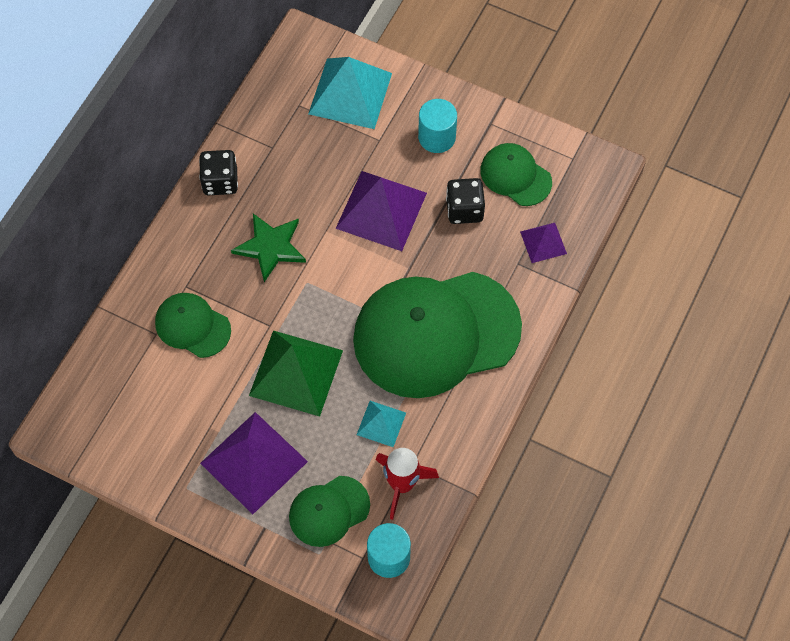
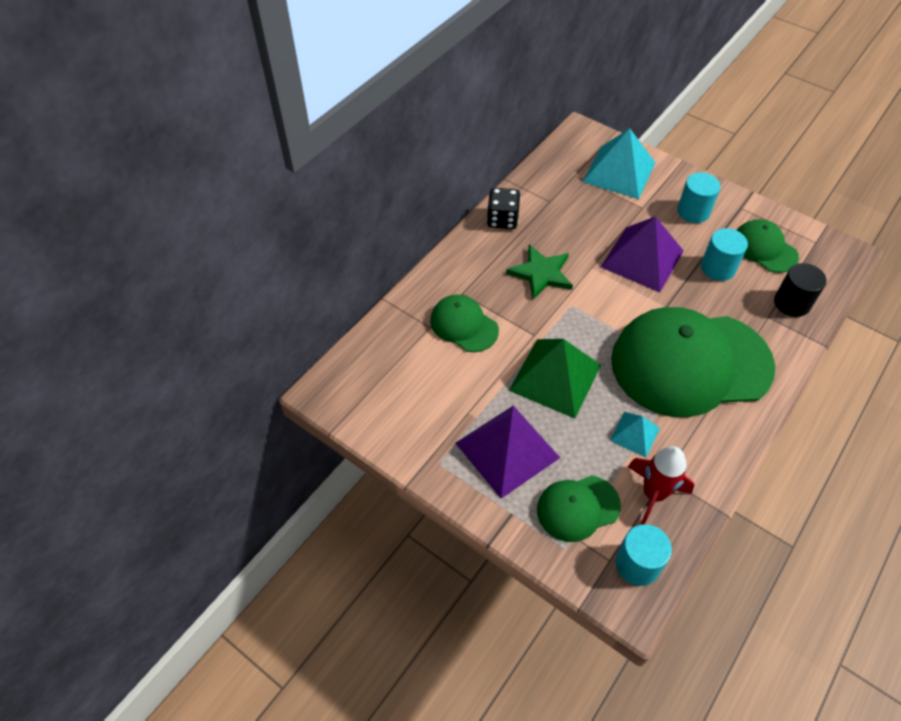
camera: 10 degrees right, 10 degrees down
(464, 210) = (718, 268): black dice -> turquoise cylinder
(543, 242) = (792, 303): purple pyramid -> black cylinder

